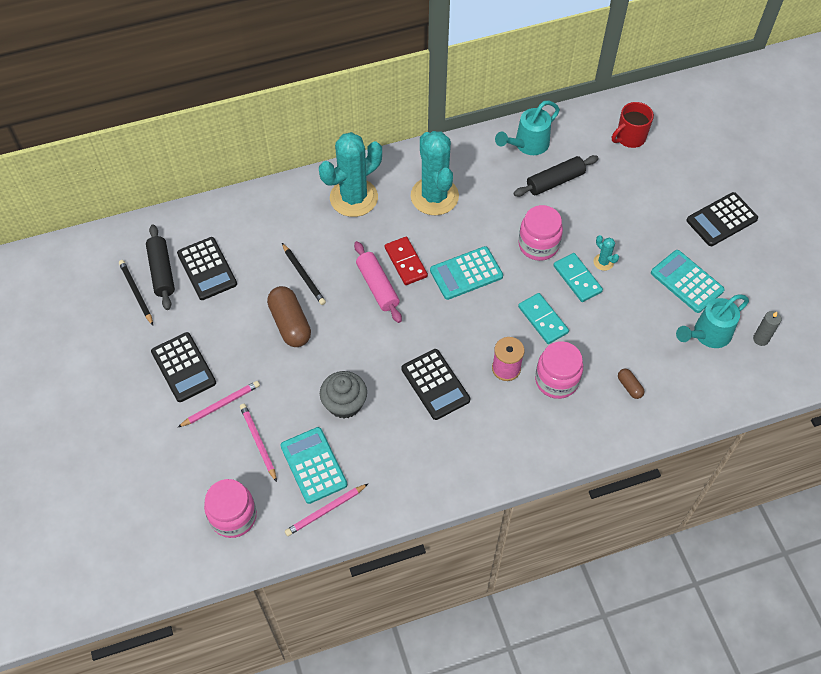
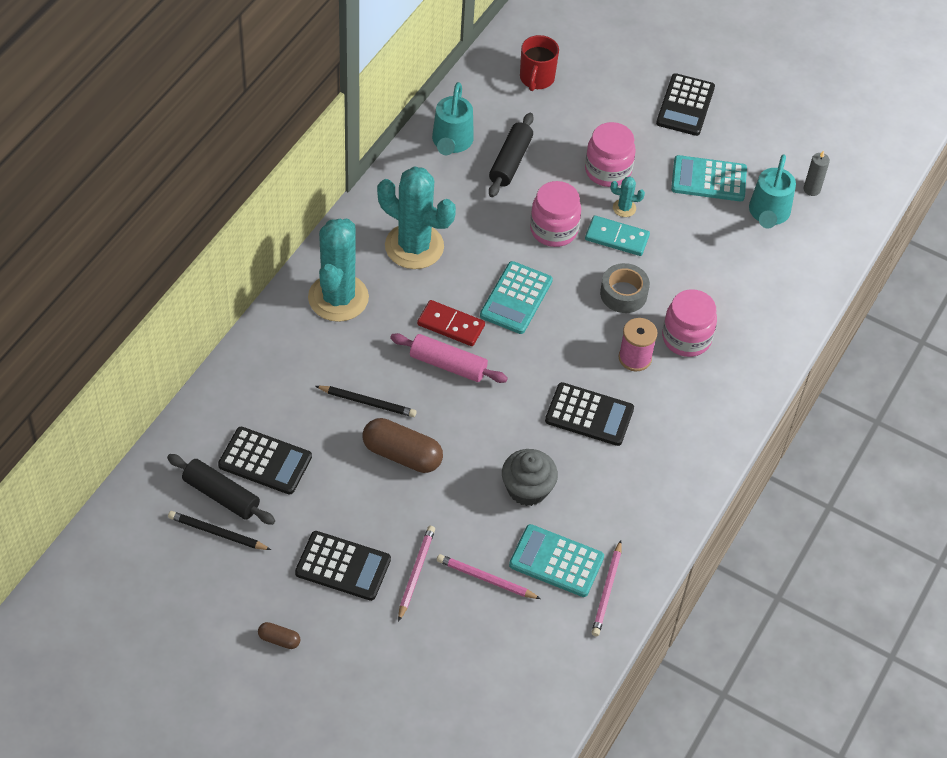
camera: 45 degrees left, 5 degrees down
(233, 516) = (532, 658): pink jar -> pink jar (608, 171)
(543, 320) = (623, 294): turquoise domino -> grey tape
(629, 386) = (749, 301): brown capsule -> brown capsule (279, 639)

